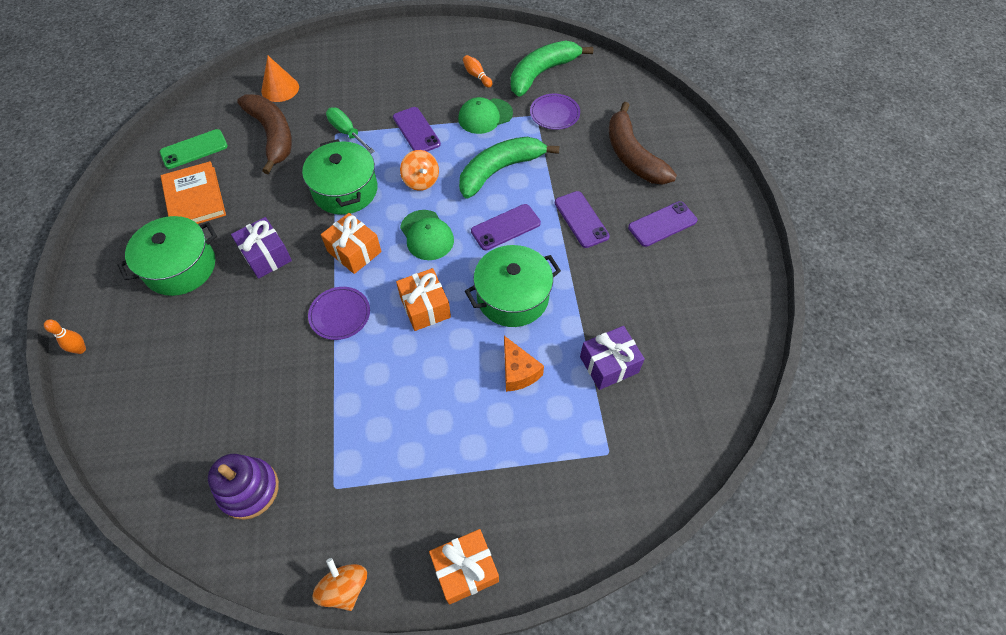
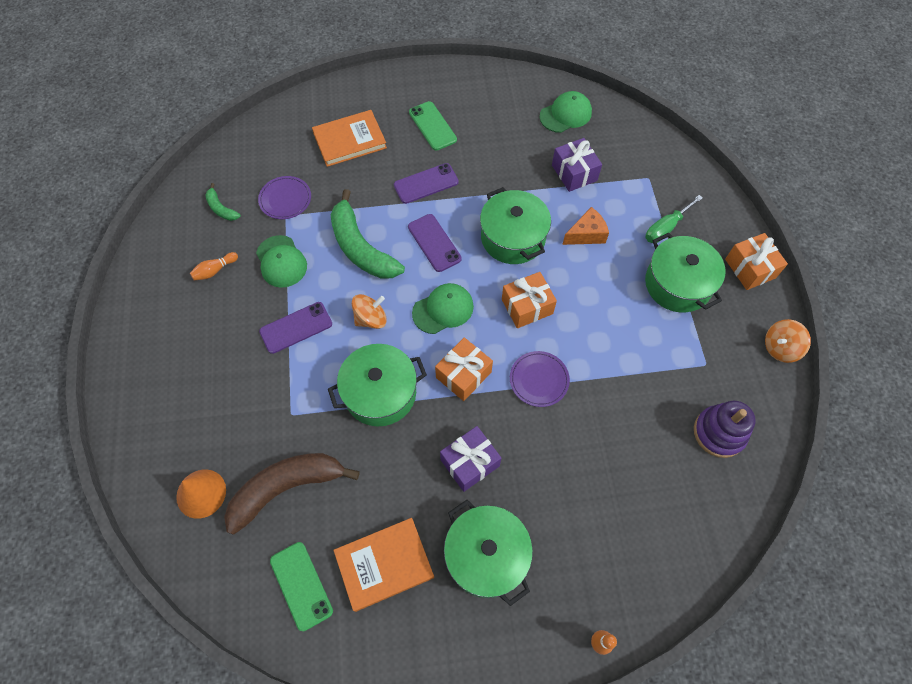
camera: 90 degrees left, 5 degrees up
(347, 132) = (290, 401): green screwdriver -> green screwdriver (666, 228)
(445, 469) = (677, 284): none -> green pot
(542, 73) = (221, 208): green banana -> green banana, size x0.47
(632, 155) = (349, 140): brown banana -> orange book
(662, 224) = (432, 126): purple phone -> green phone
(703, 361) = (565, 114): none -> green cap

